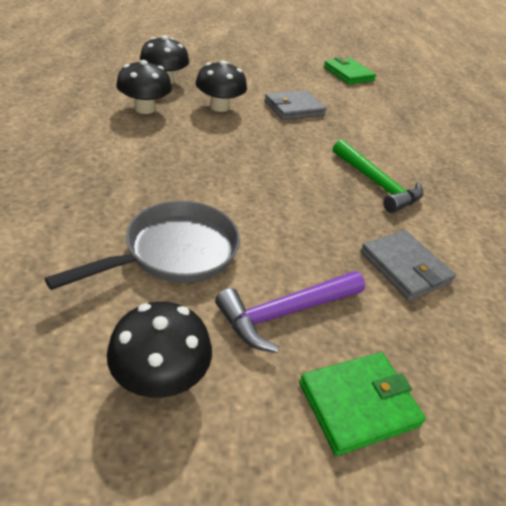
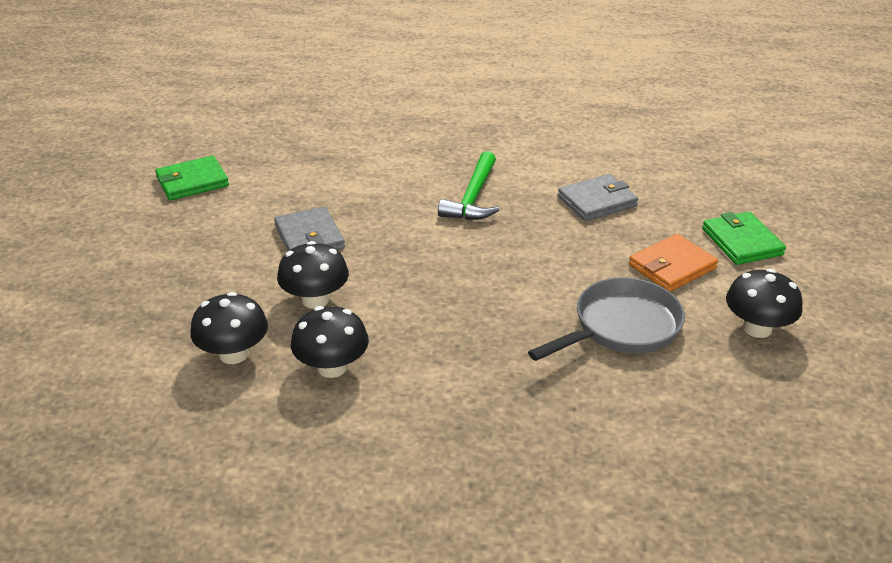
camera: 80 degrees left, 5 degrees down
(175, 252) = (621, 327): grey pan -> grey pan turned 90 degrees clockwise
(286, 312) = (672, 267): purple hammer -> orange wallet
(376, 184) = (473, 197): green hammer -> green hammer turned 135 degrees clockwise

